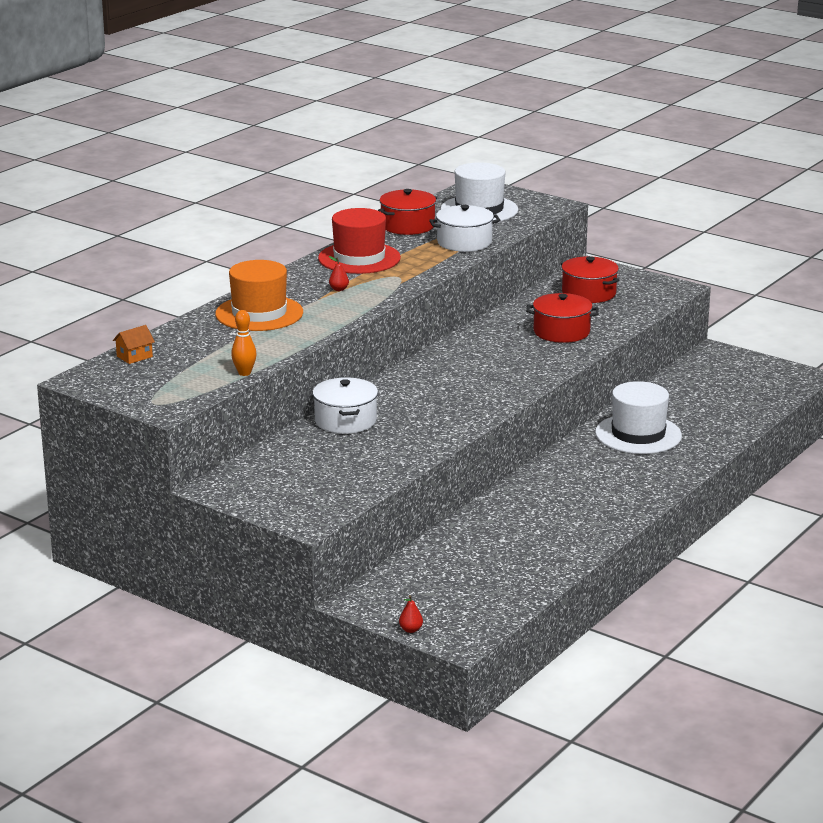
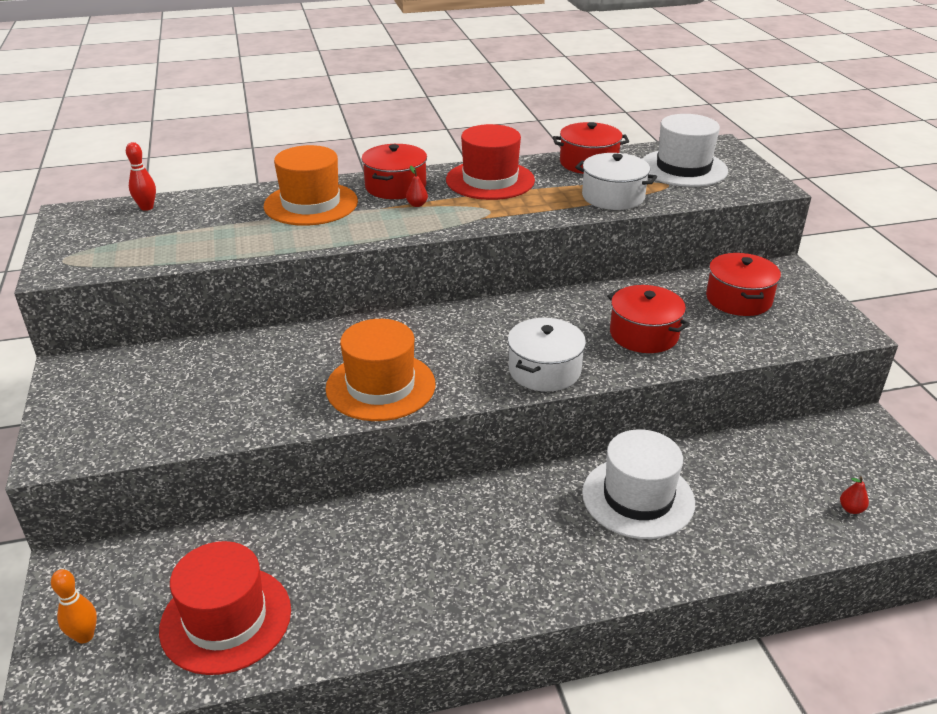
camera: 40 degrees right, 10 degrees up
(134, 356) = (147, 207): orange house -> red bowling pin
(244, 373) = (182, 260): orange bowling pin -> orange bowling pin (84, 636)
(298, 283) = (395, 186): none -> red pot
(345, 420) = (288, 347): white pot -> white pot (544, 370)
(411, 630) = (44, 643): red pear -> red pear (851, 509)
(447, 415) = (380, 386): none -> orange hat
(497, 576) = (226, 619): none -> red hat

